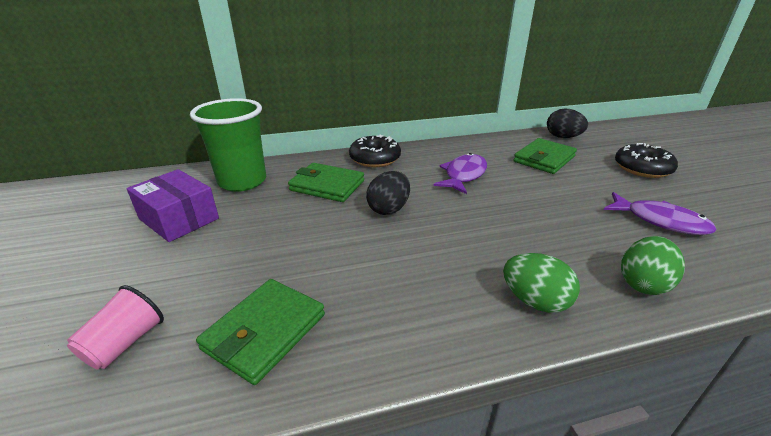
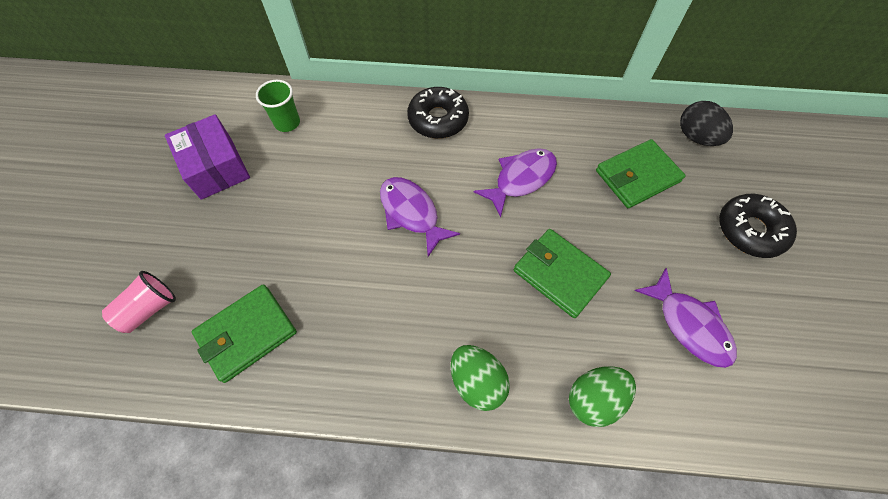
camera: 20 degrees right, 30 degrees up
(242, 181) = (287, 123): green cup -> green cup, size x0.52
(327, 186) = (367, 155): green wallet -> green wallet (559, 274)
(389, 209) = (411, 213): black egg -> purple fish

